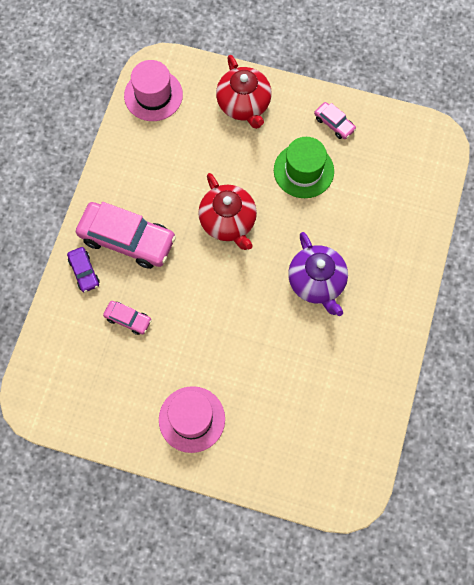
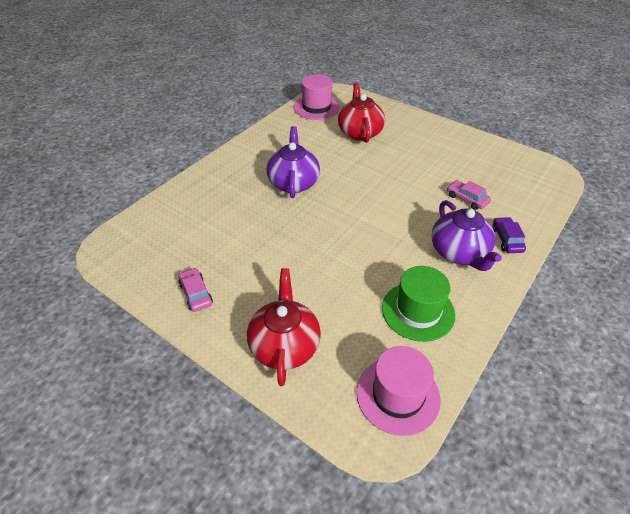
camera: 160 degrees left, 25 degrees down
(127, 239) = (459, 253): pink car -> purple teapot
(192, 419) = (425, 139): pink hat -> pink hat (316, 107)
(228, 222) = (352, 240): red teapot -> red teapot (359, 132)
(303, 170) = (256, 261): green hat -> green hat (418, 311)

